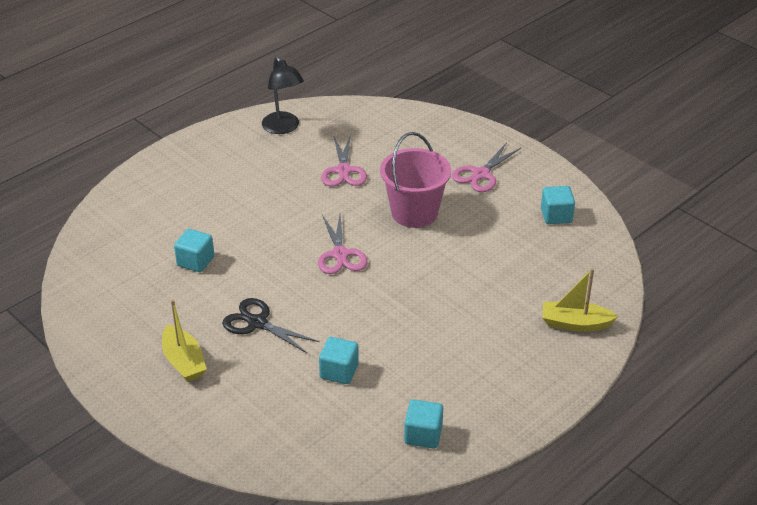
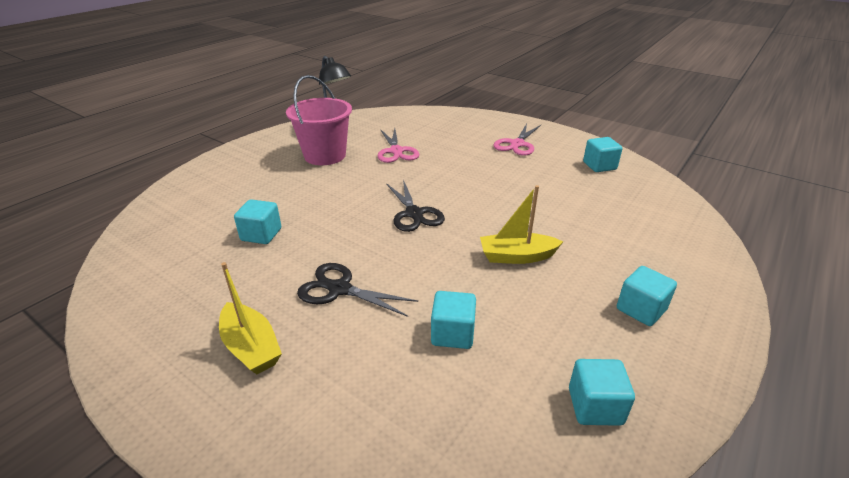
camera: 10 degrees left, 5 degrees down
(340, 254) = (414, 213): pink scissors -> black scissors
(414, 212) = (472, 175): pink bucket -> pink bucket (325, 155)
(501, 372) = (641, 309): none -> turquoise cube
(575, 324) = (682, 250): yellow boat -> yellow boat (517, 256)

